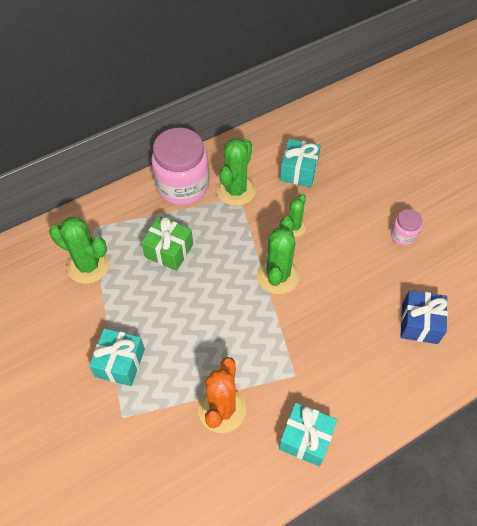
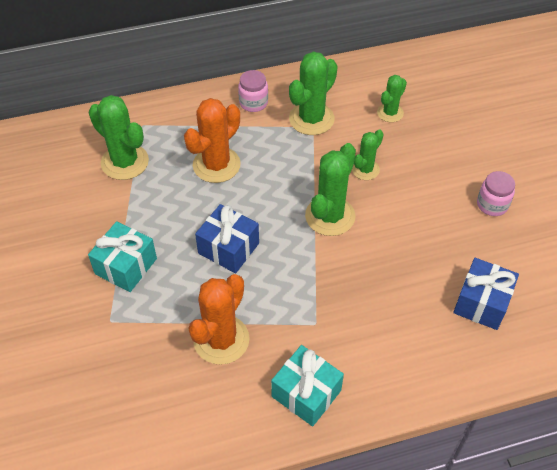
camera: 15 degrees right, 5 degrees down
(169, 250) = (216, 165): green gift -> orange cactus
(183, 186) = (253, 103): pink jar -> pink jar, size x0.47
(203, 325) = (228, 248): none -> blue gift
(299, 171) = (390, 113): turquoise gift -> green cactus

